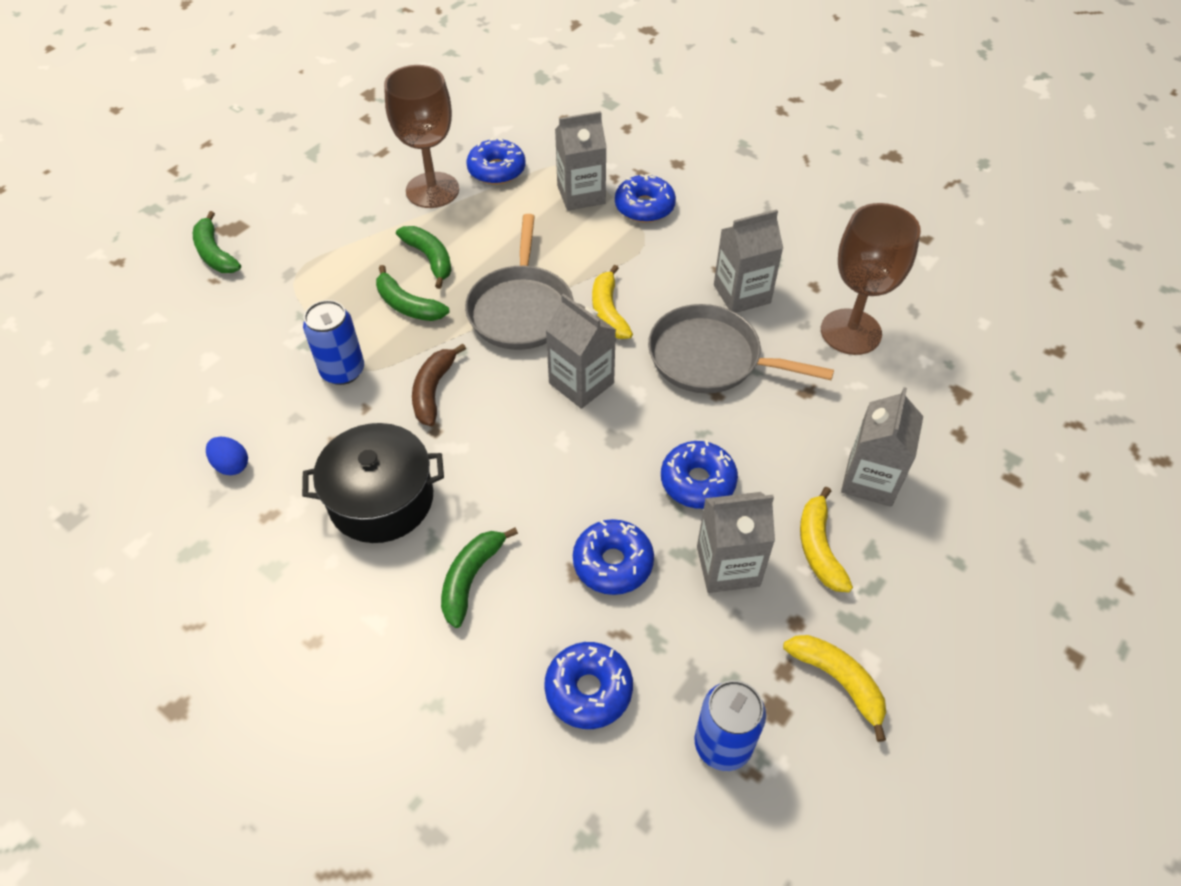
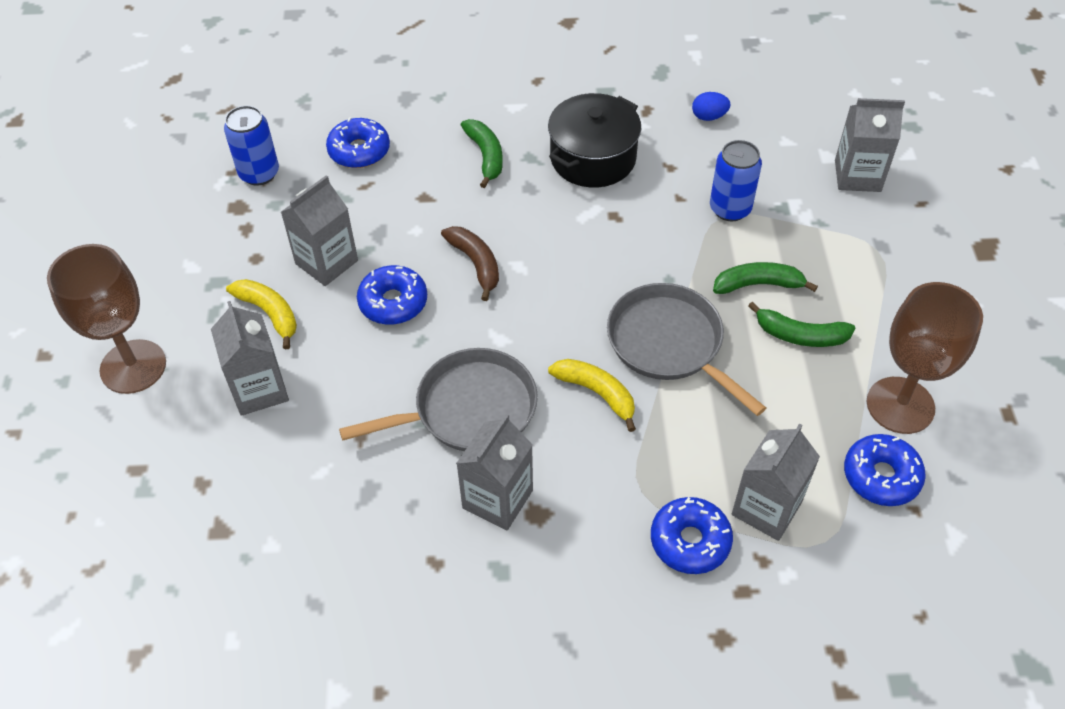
camera: 140 degrees right, 0 degrees up
(215, 253) = (958, 221): green banana -> none
(433, 391) = (650, 238): brown banana -> brown banana (476, 264)
(581, 383) = (551, 316): grey carton -> grey carton (857, 176)
(613, 563) = (406, 217): blue donut -> none
(838, 681) = (207, 243): yellow banana -> none
(851, 332) = (362, 528): brown goblet -> brown goblet (133, 366)

